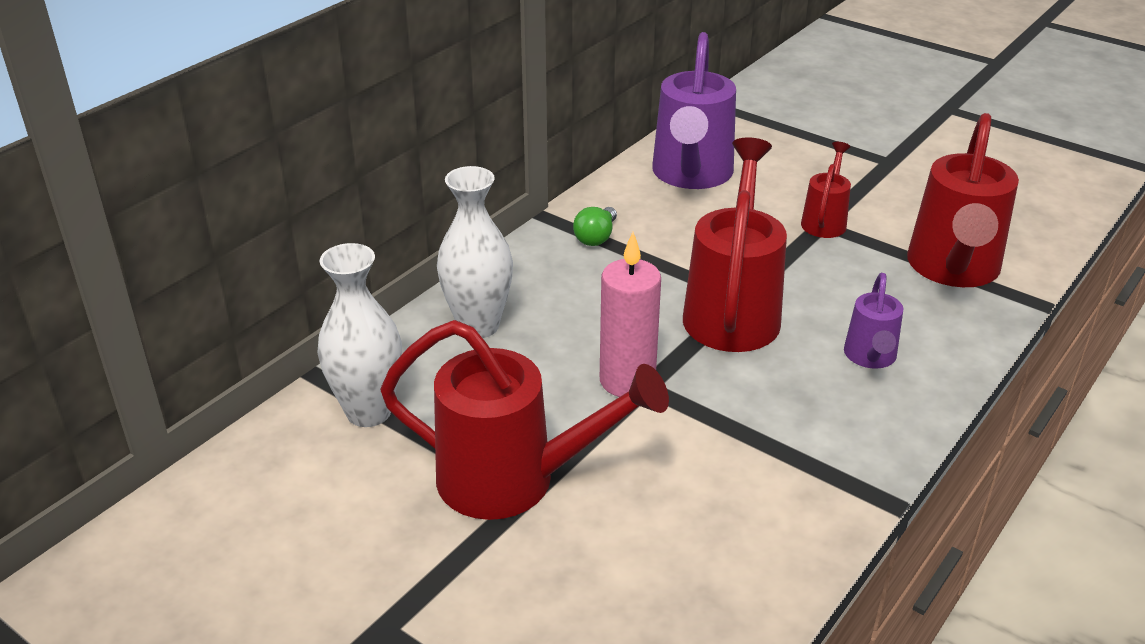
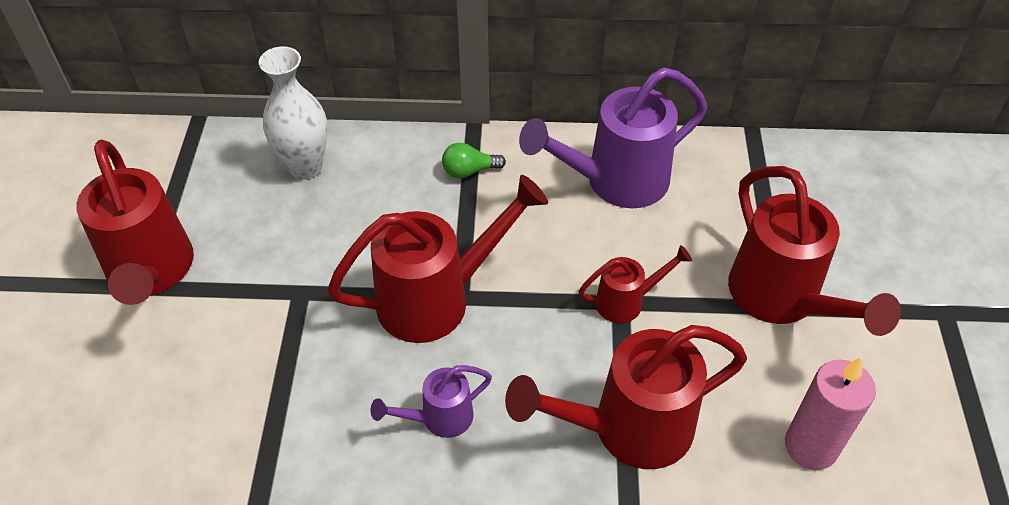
camera: 55 degrees right, 15 degrees up
(369, 412) = (176, 166): white vase -> none
(627, 381) = (299, 278): pink candle -> pink candle (811, 446)
(882, 158) = (781, 299): none -> red watering can

